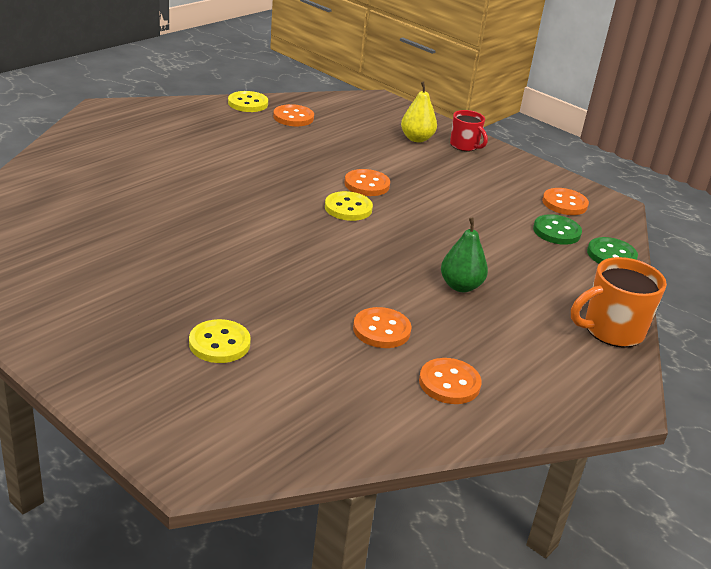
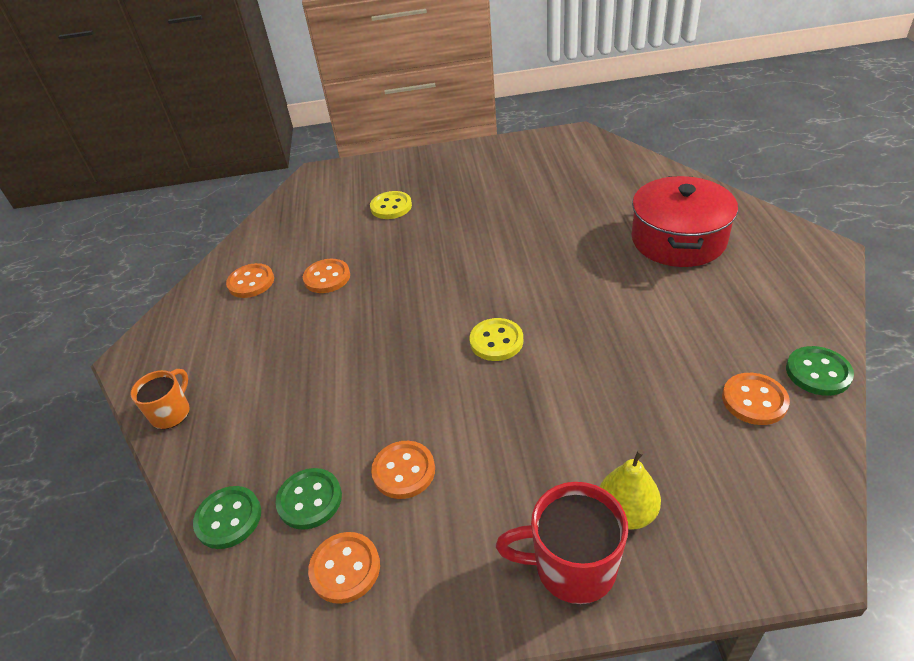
camera: 140 degrees right, 10 degrees up
(138, 161) = (678, 239): none -> red pot
(248, 103) = (818, 372): yellow button -> green button
(367, 184) = (532, 381): orange button -> orange button (403, 471)
(460, 286) = (320, 350): green pear -> none
(464, 146) = (572, 567): red mug -> red mug, size x1.56
(611, 330) = (171, 413): orange mug -> orange mug, size x0.64

